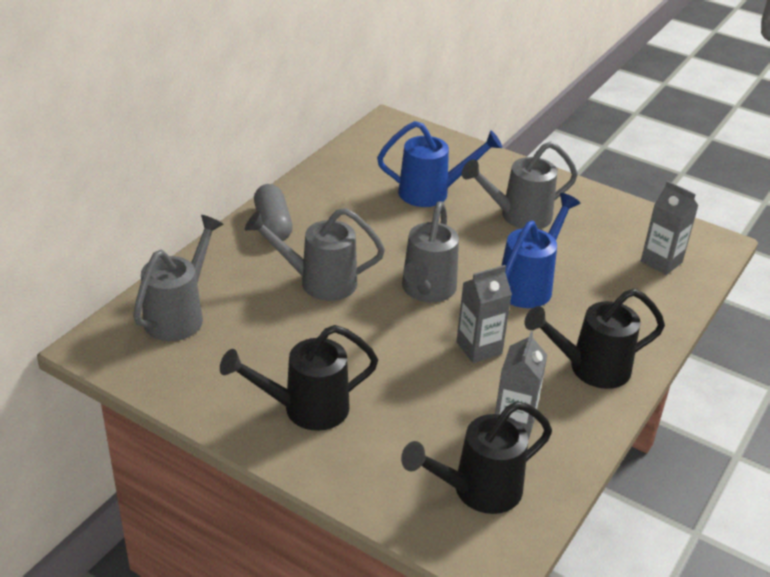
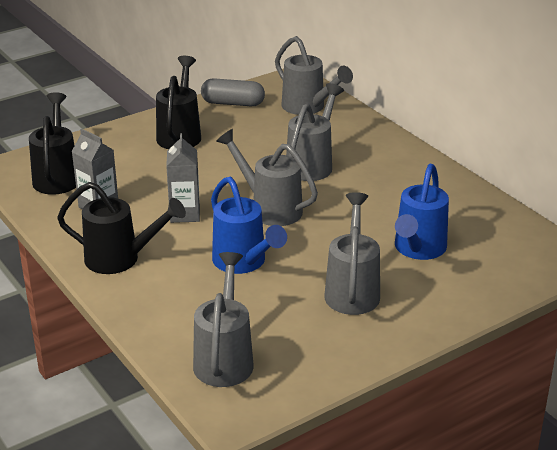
camera: 115 degrees right, 5 degrees down
(273, 225) = (402, 159): grey capsule -> grey capsule (233, 103)
(590, 368) = (120, 259): black watering can -> black watering can turned 90 degrees clockwise
(661, 262) = (224, 359): grey carton -> grey watering can

